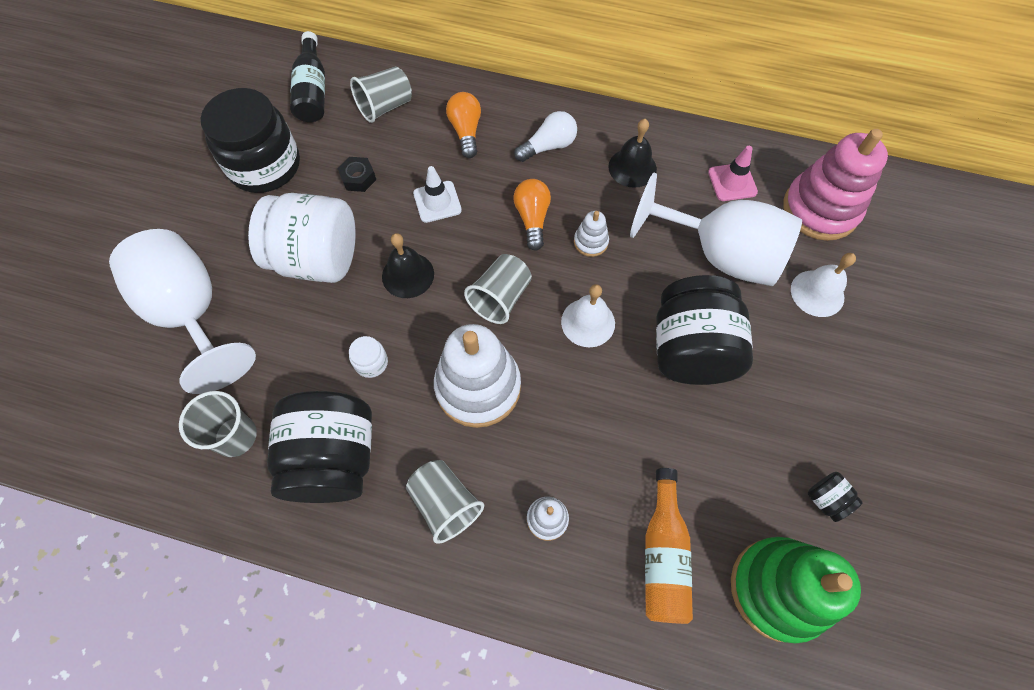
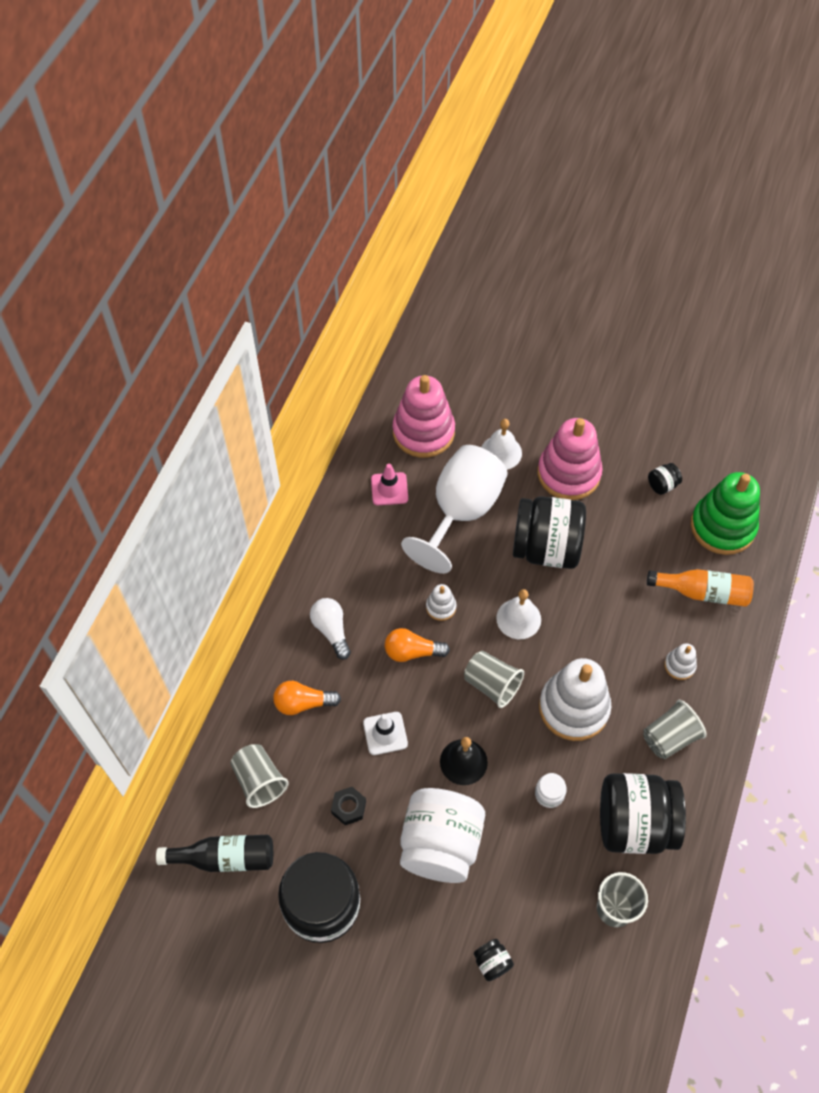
camera: 85 degrees left, 5 degrees down
(192, 313) = (492, 962): white goblet -> black jar
(632, 167) = (364, 563): black bell -> none
(809, 374) = (568, 473): none -> pink stacking toy

